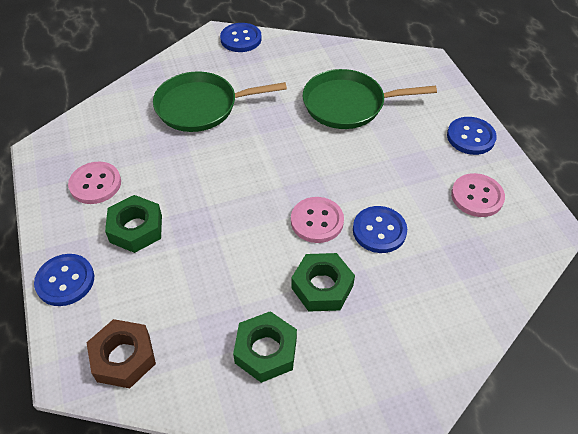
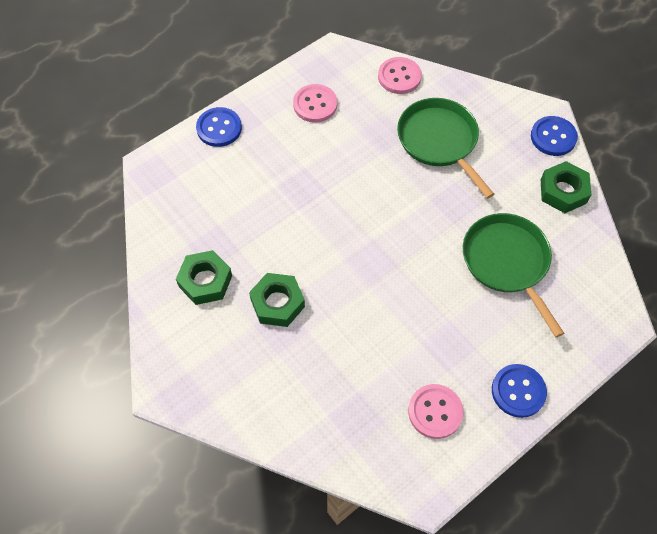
camera: 70 degrees right, 10 degrees up
(123, 357) = (170, 192): brown nut -> none
(136, 229) = (283, 151): green nut -> green nut (563, 191)
(317, 221) = (345, 279): pink button -> pink button (399, 77)
(379, 231) = (355, 332): blue button -> none

